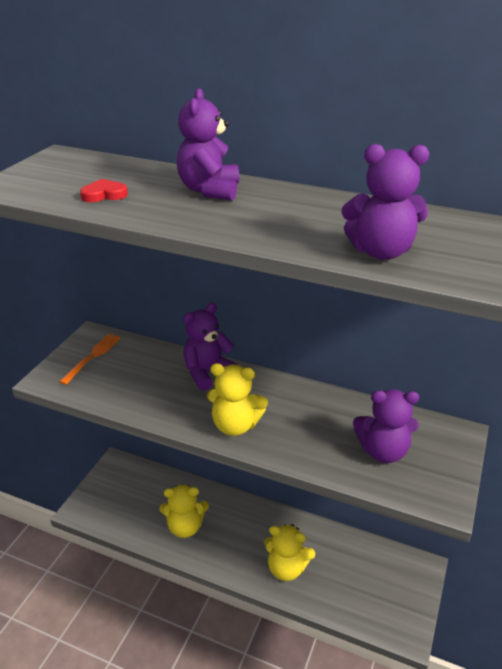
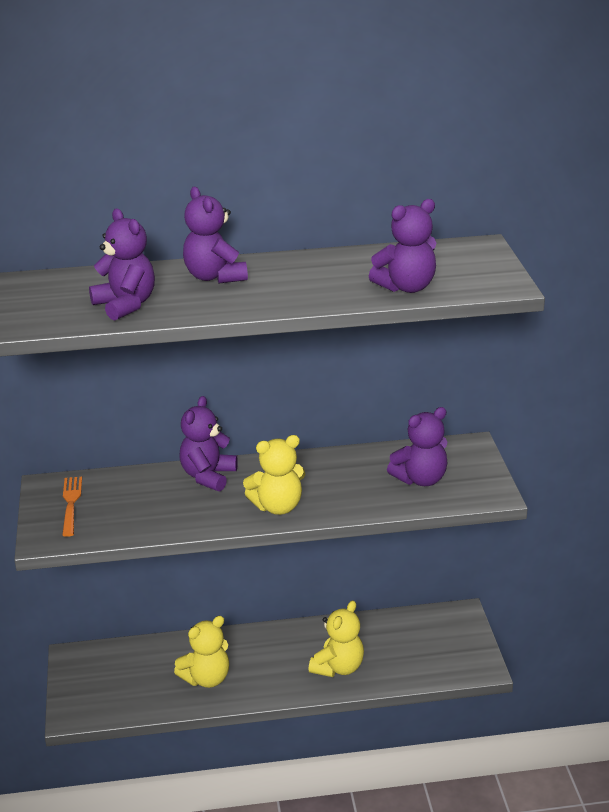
camera: 30 degrees left, 5 degrees down
(104, 194) = (125, 305): red heart -> purple teddy bear
(286, 568) = (338, 667): yellow teddy bear -> yellow teddy bear turned 45 degrees counterclockwise

